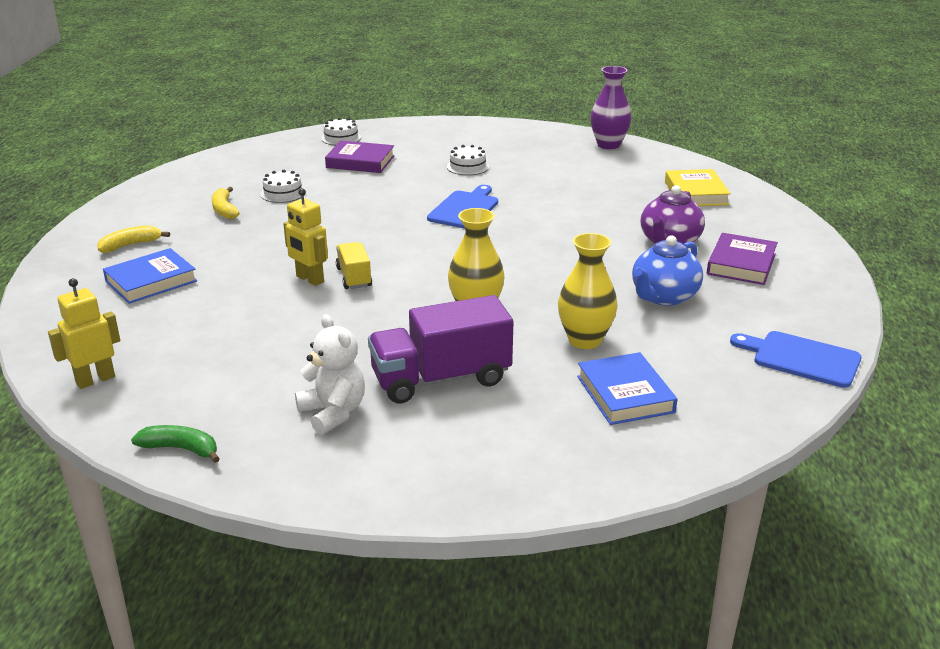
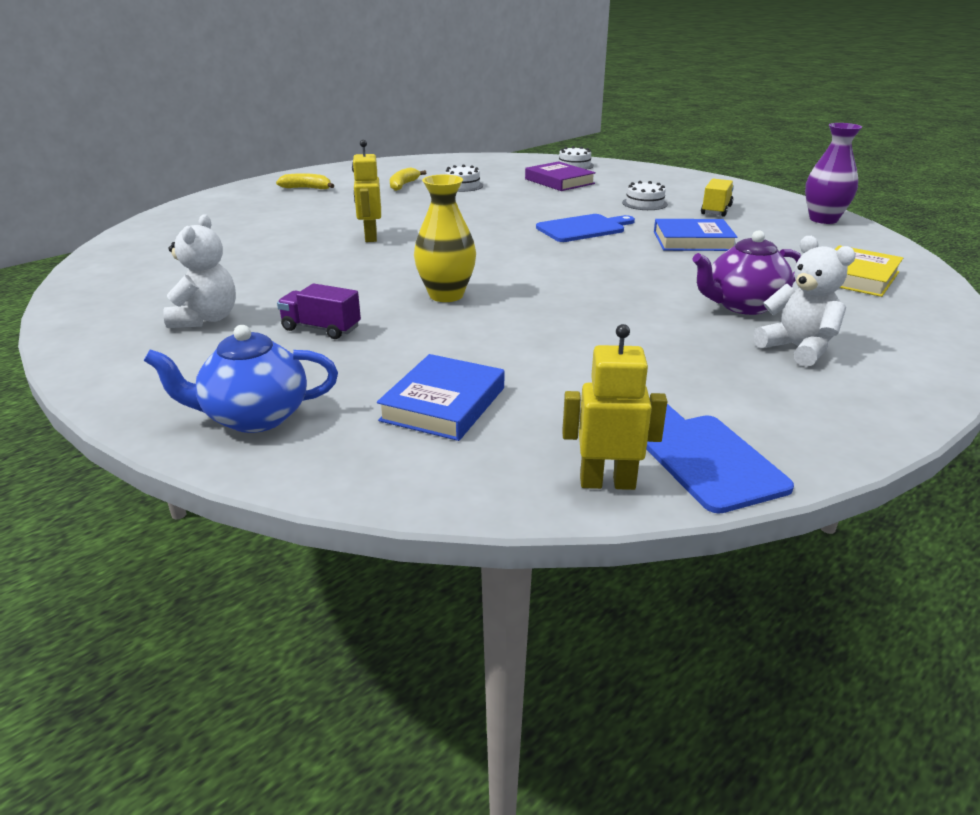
camera: 40 degrees right, 0 degrees up
(95, 380) = (132, 248): yellow robot -> yellow robot (607, 482)
(151, 281) = (275, 209): blue book -> blue book (693, 241)
(181, 449) = (84, 301): green banana -> none
(354, 277) = (403, 245): yellow truck -> yellow truck (716, 210)
(441, 379) = (321, 328): purple truck -> purple truck, size x0.53
(585, 340) = (495, 349): yellow vase -> none
(663, 297) = (646, 345): blue teapot -> blue teapot (254, 417)
(741, 264) = (797, 348): purple book -> white teddy bear

